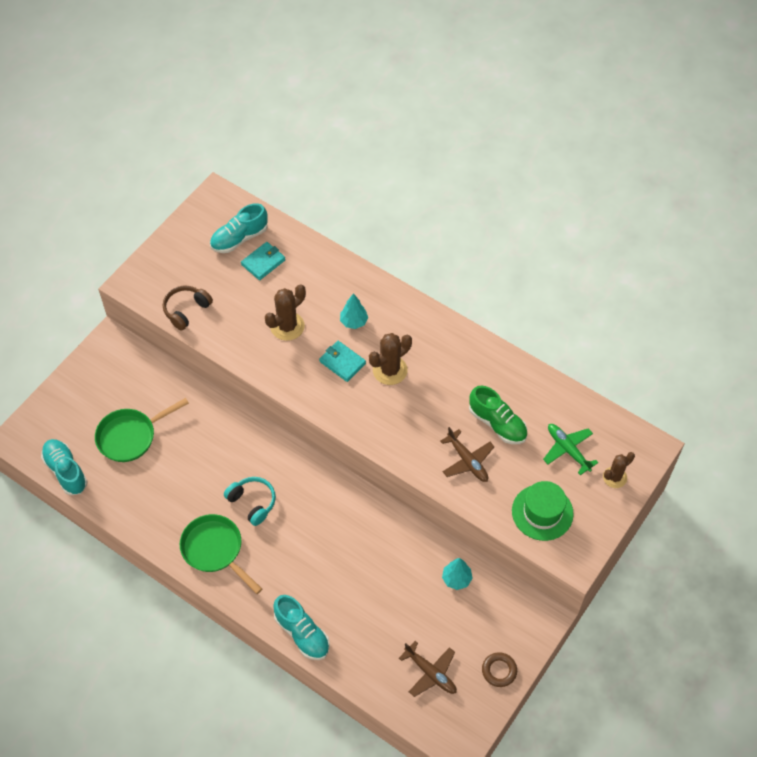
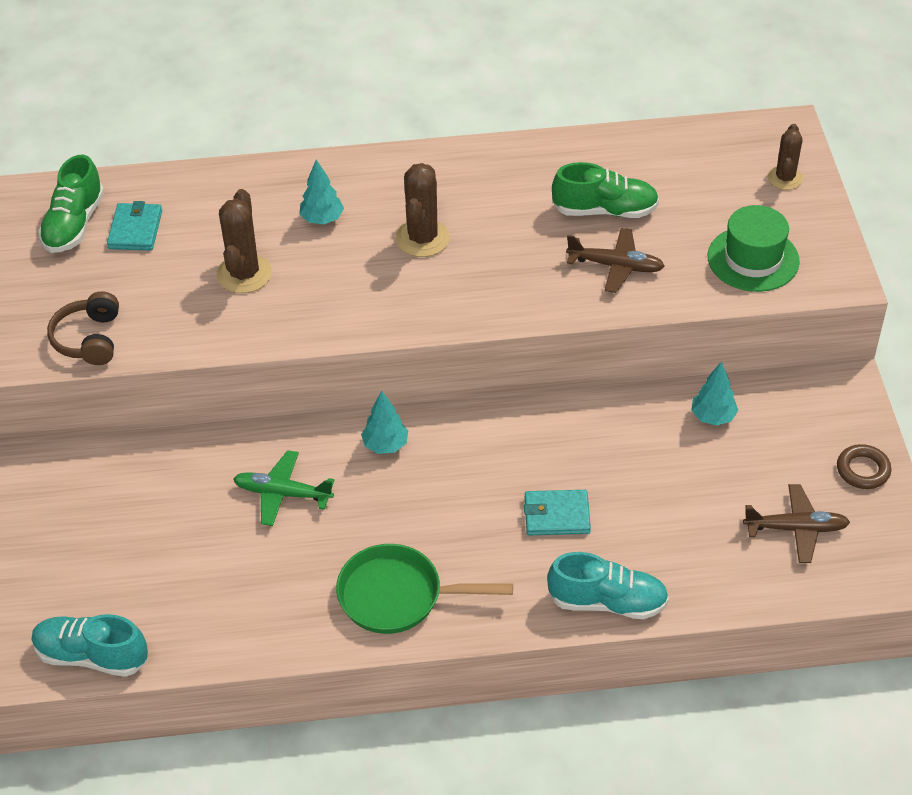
camera: 40 degrees left, 10 degrees down
(130, 436) = (140, 554): green pan -> none
(239, 238) = (74, 224): turquoise shoe -> green shoe
(252, 503) = (386, 512): turquoise headphones -> none
(287, 466) = (385, 445): none -> turquoise tree
(342, 362) = (356, 266): turquoise wallet -> turquoise wallet (557, 515)
(568, 450) = (708, 185): green plane -> green plane (283, 494)

